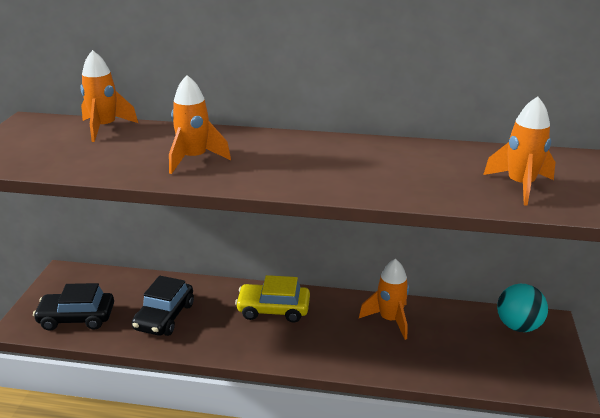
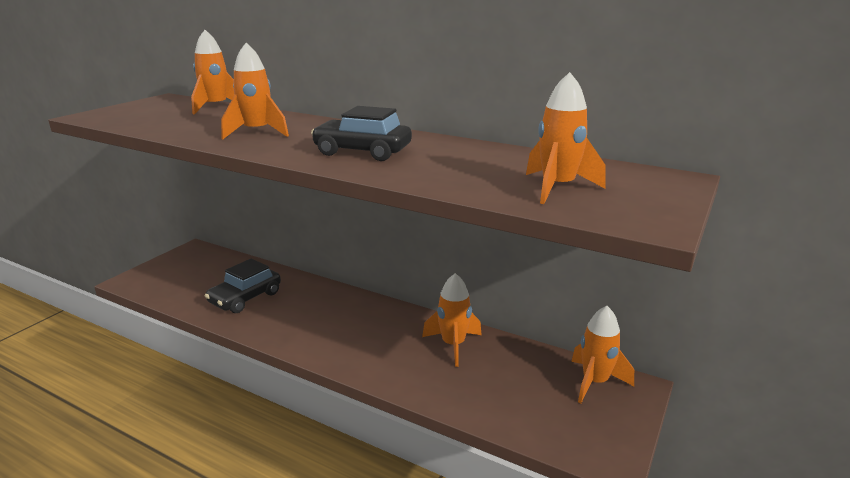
camera: 20 degrees right, 5 degrees down
(77, 318) = (175, 284): black car -> black car (362, 151)
(273, 309) = (345, 312): yellow car -> none
(518, 326) = (595, 382): turquoise ball -> orange rocket

